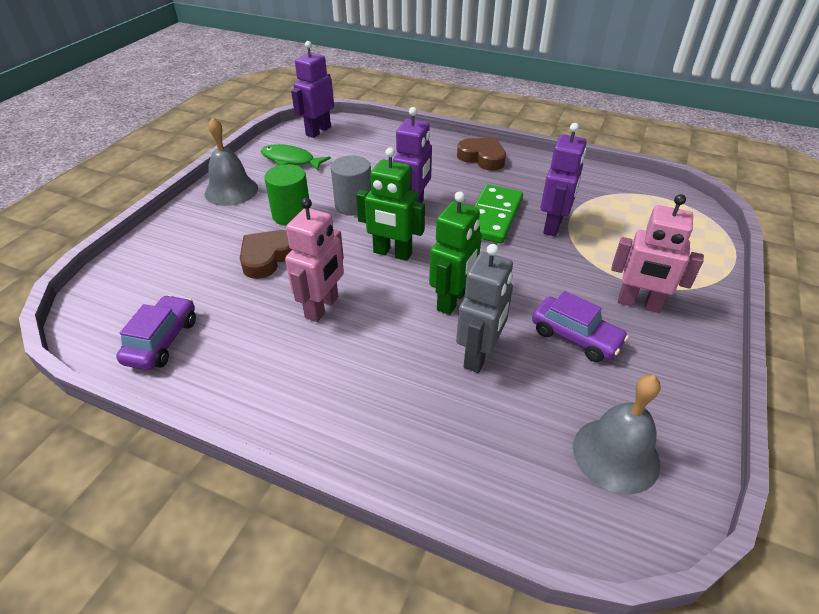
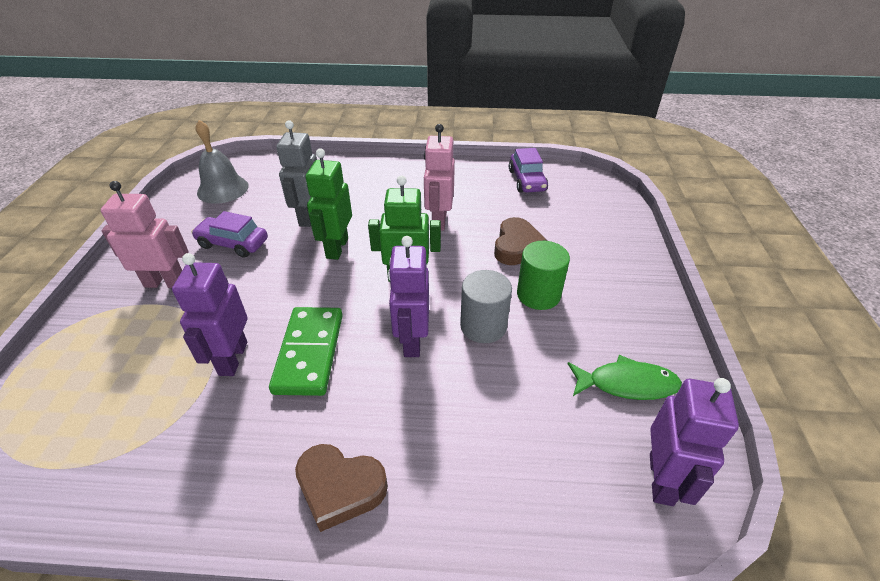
camera: 160 degrees right, 0 degrees up
(231, 191) = (636, 309): grey bell -> none

